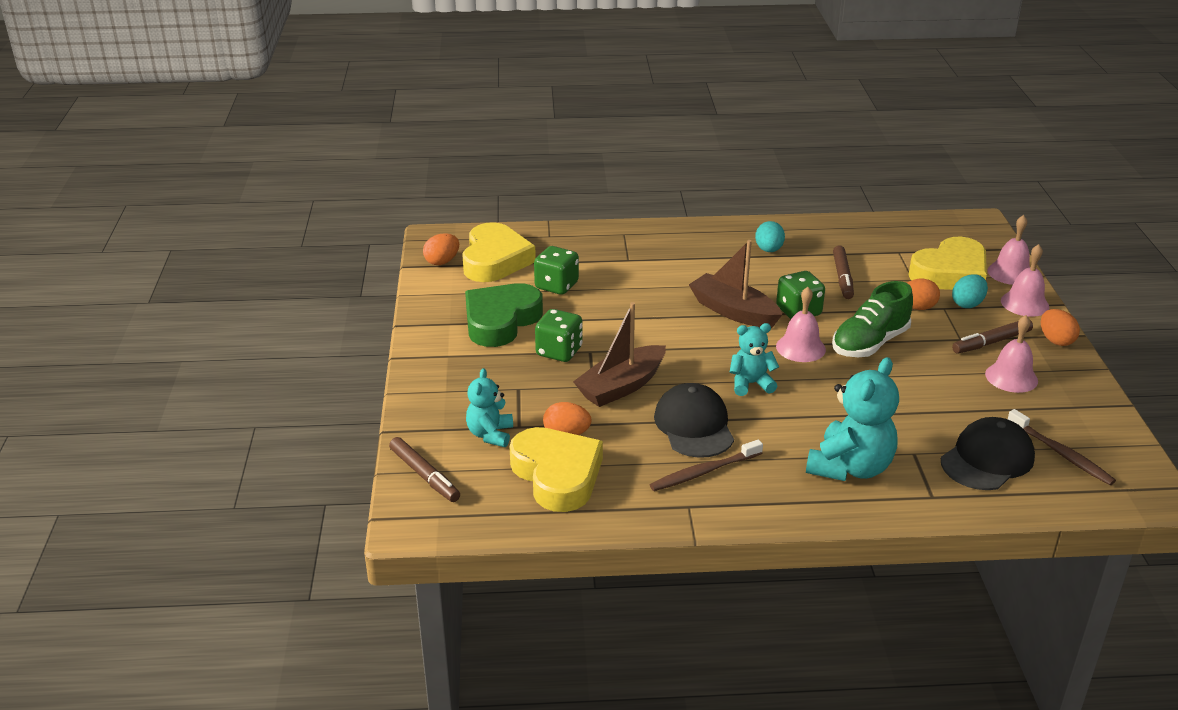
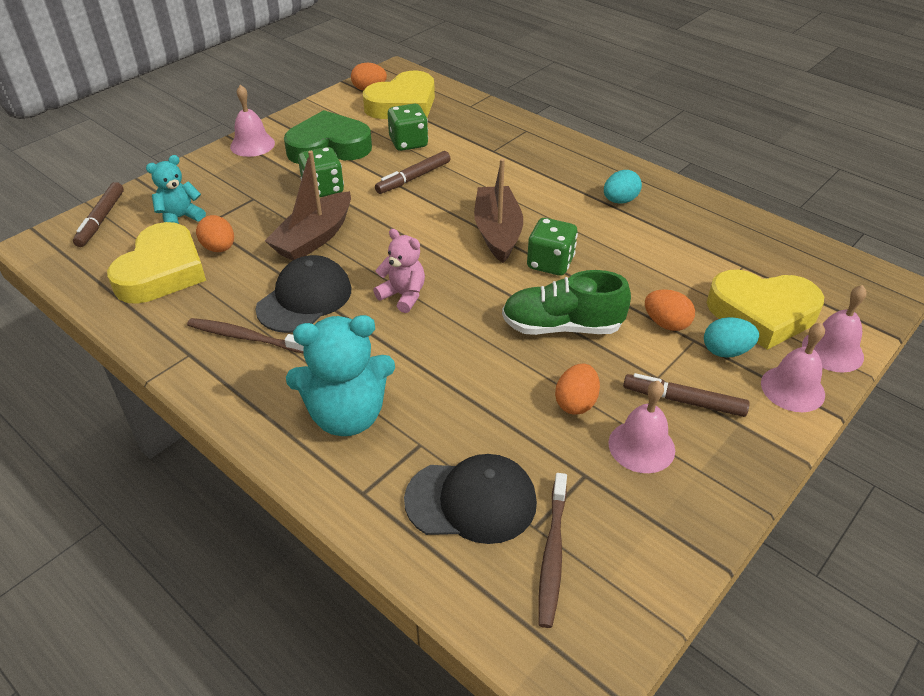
camera: 45 degrees right, 10 degrees up
(621, 386) = (314, 238): brown boat -> brown boat turned 60 degrees counterclockwise
(751, 384) = (403, 295): turquoise teddy bear -> pink teddy bear
(800, 348) = (496, 293): pink bell -> pink bell (252, 144)
(842, 277) = (643, 258): brown marker -> brown marker (413, 178)
(1056, 340) = (760, 445): orange egg -> orange egg (576, 403)

